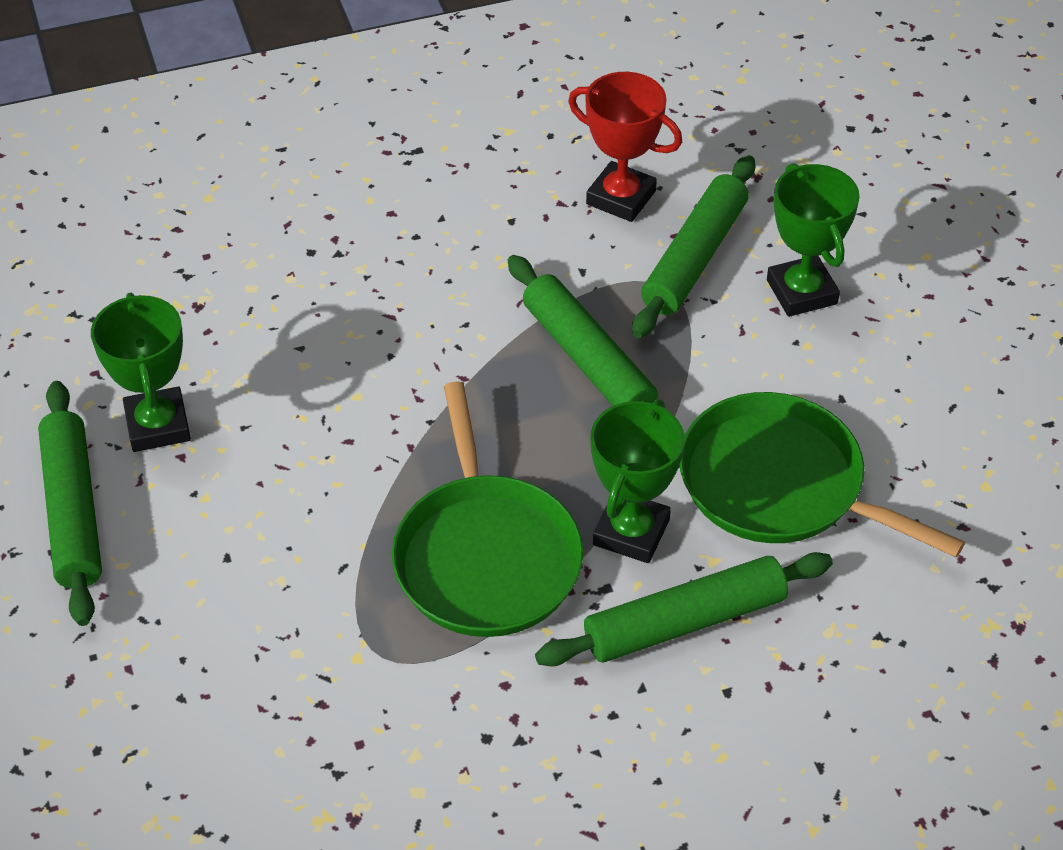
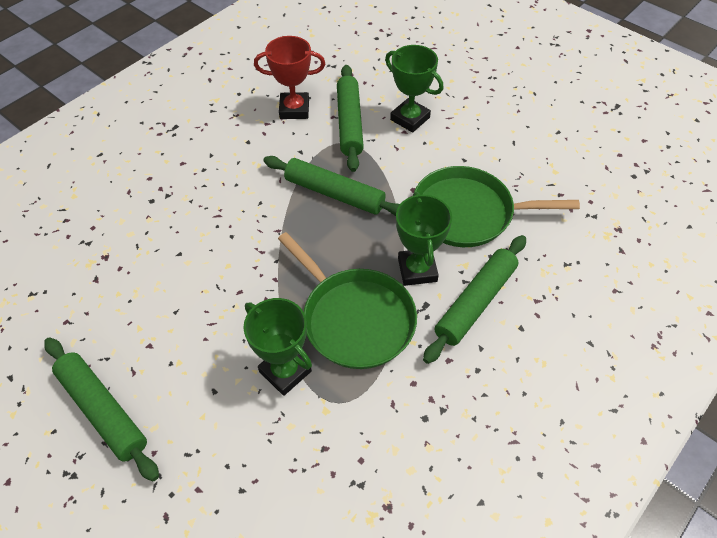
camera: 30 degrees left, 5 degrees up
(158, 425) = (124, 334): green trophy -> green trophy (285, 371)

